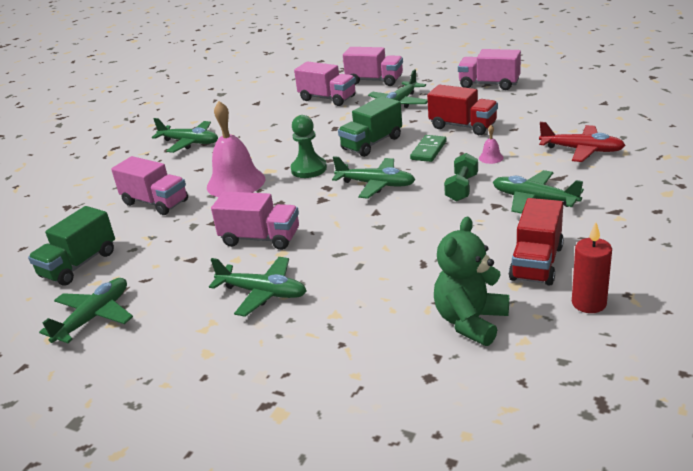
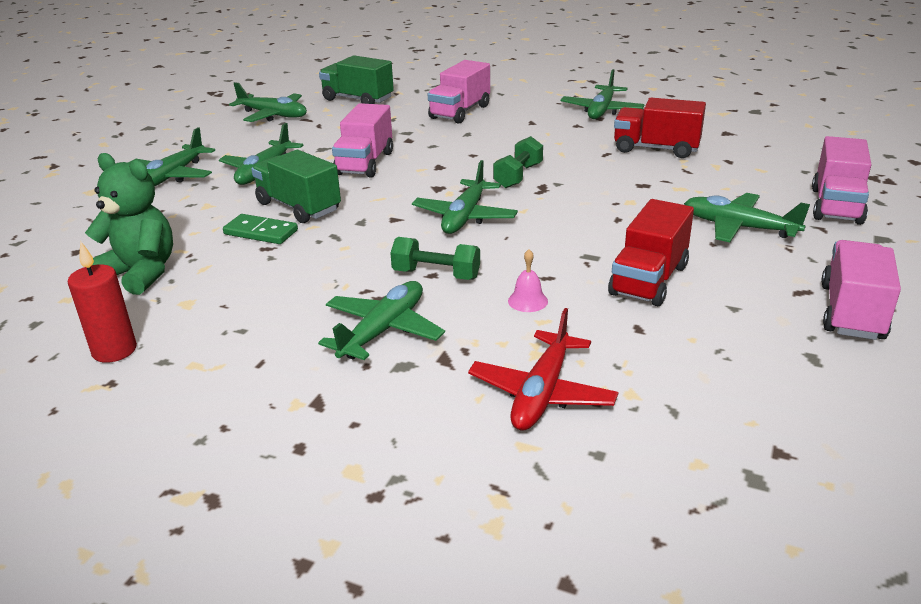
camera: 85 degrees right, 0 degrees up
(236, 183) = (493, 142): pink bell -> none
(255, 356) = (172, 176): none -> green plane
(309, 169) = (518, 176): green pawn -> green dumbbell
(327, 98) = (750, 174): pink truck -> none
(372, 143) = (589, 211): green truck -> green truck (298, 207)
(428, 150) = (560, 251): green domino -> green domino (261, 232)
(536, 263) = (221, 320): red truck -> red truck (656, 149)

